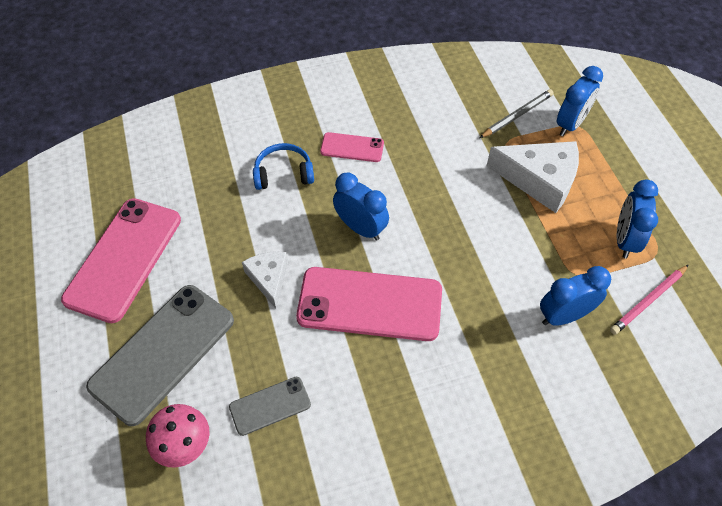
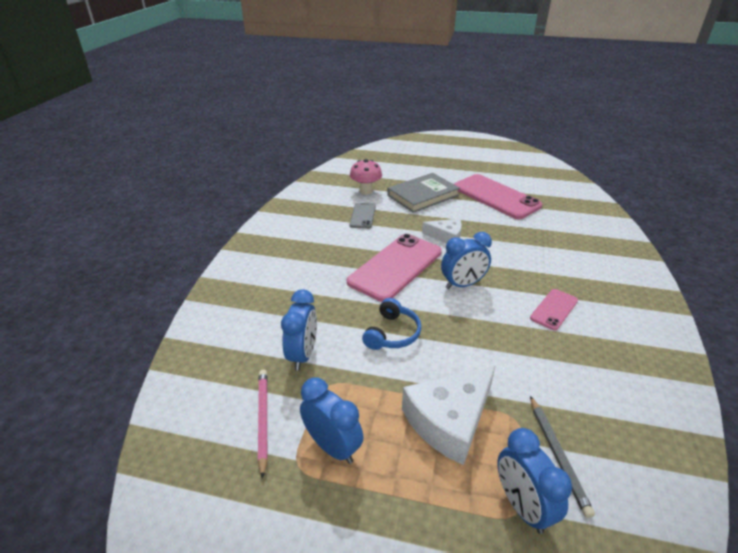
camera: 120 degrees right, 20 degrees down
(163, 353) = (423, 195): grey phone -> grey book
(283, 174) = (538, 267): blue headphones -> blue headphones (392, 333)

